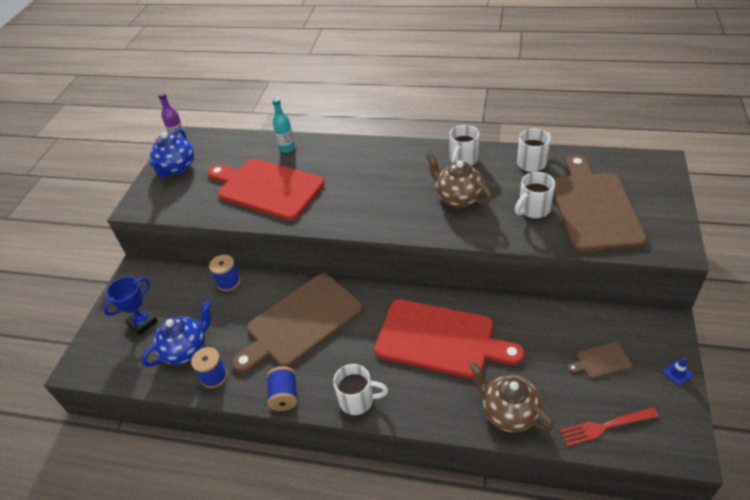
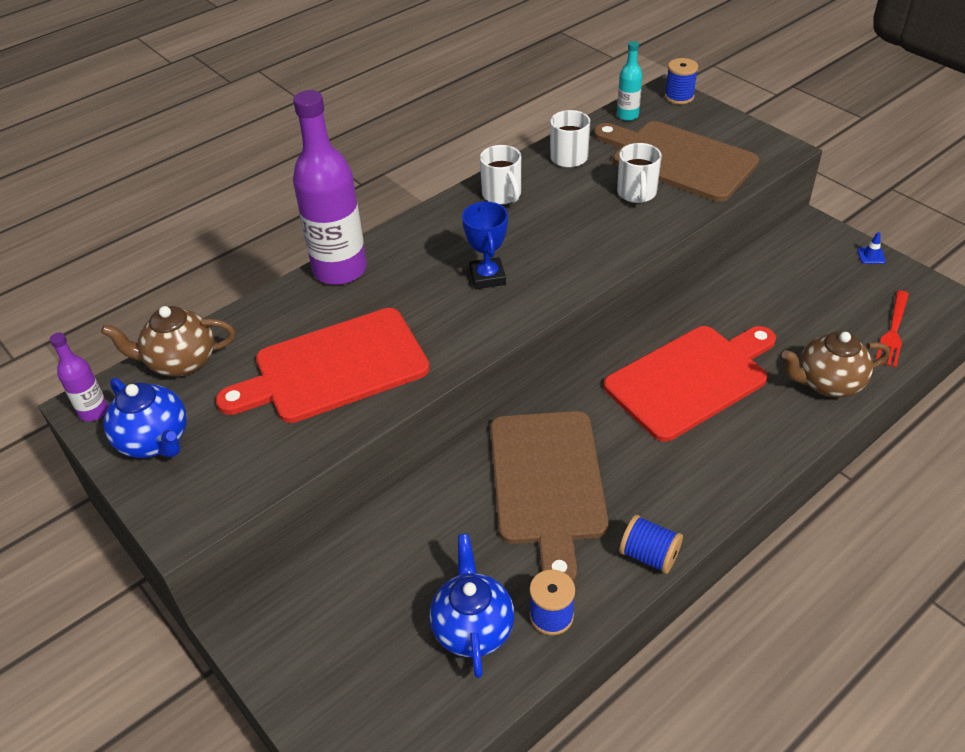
camera: 55 degrees left, 0 degrees up
(142, 323) = (365, 661): blue trophy -> blue trophy (487, 277)
(228, 282) = (397, 523): blue spool -> blue spool (679, 97)
(287, 148) = (279, 313): turquoise bottle -> turquoise bottle (627, 115)
(337, 146) = (340, 270): none -> purple bottle
(358, 400) = (714, 490): white mug -> none
(458, 198) = (558, 229): brown teapot -> brown teapot (181, 362)
(601, 361) = (819, 289): brown cutting board -> none

